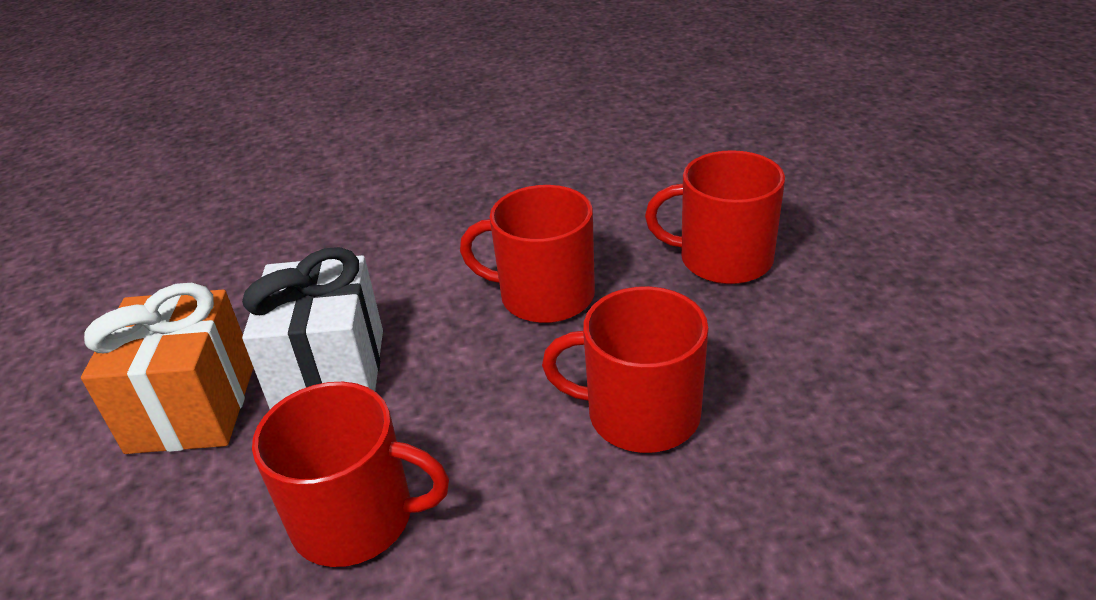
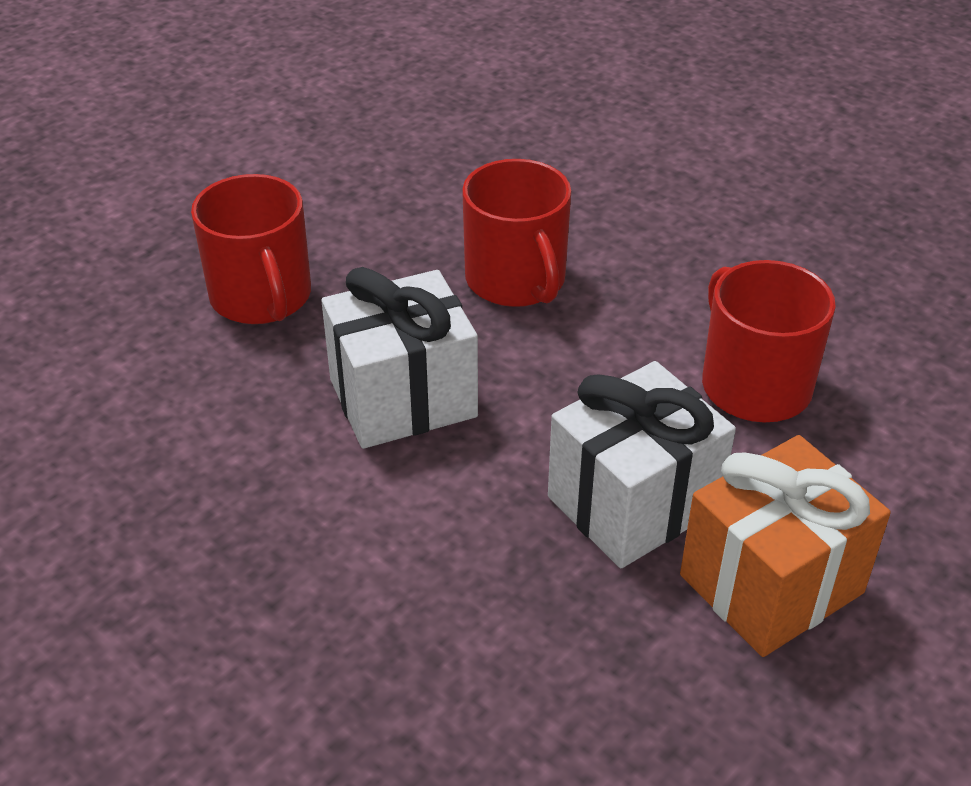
camera: 125 degrees left, 5 degrees up
(544, 295) = (403, 398): red mug -> white gift

